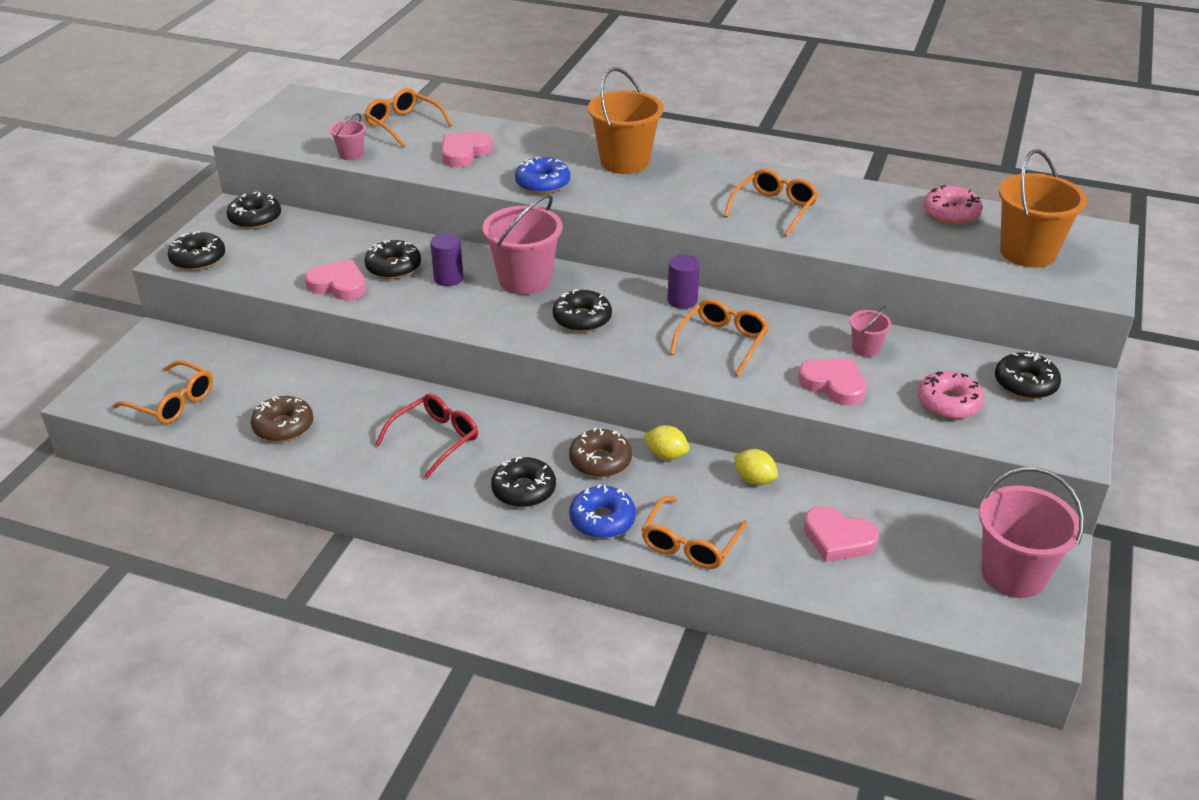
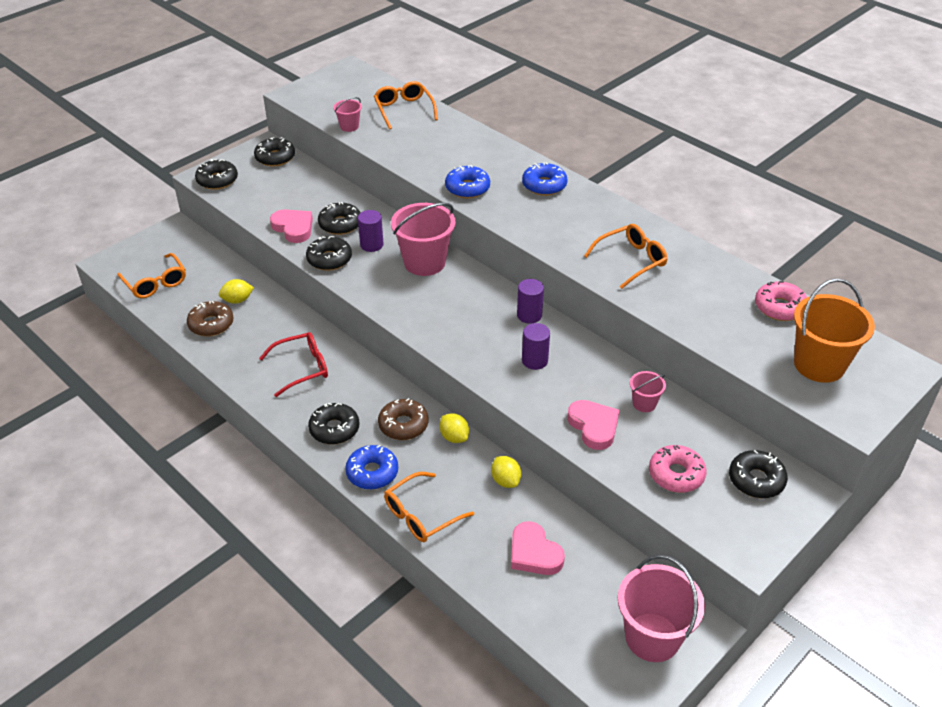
camera: 25 degrees right, 5 degrees up
(298, 392) = (237, 300): none -> yellow lemon
(464, 153) = (430, 146): pink heart -> none
(582, 319) = (443, 308): black donut -> black donut (329, 259)
(624, 162) = (544, 185): orange bucket -> blue donut
(723, 341) = (534, 360): orange glasses -> purple cylinder

